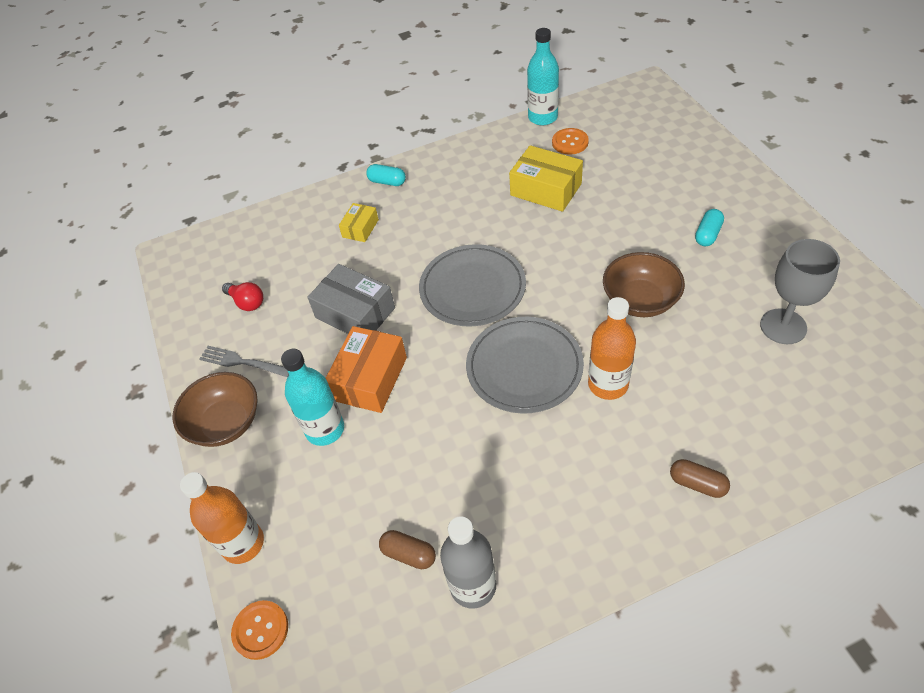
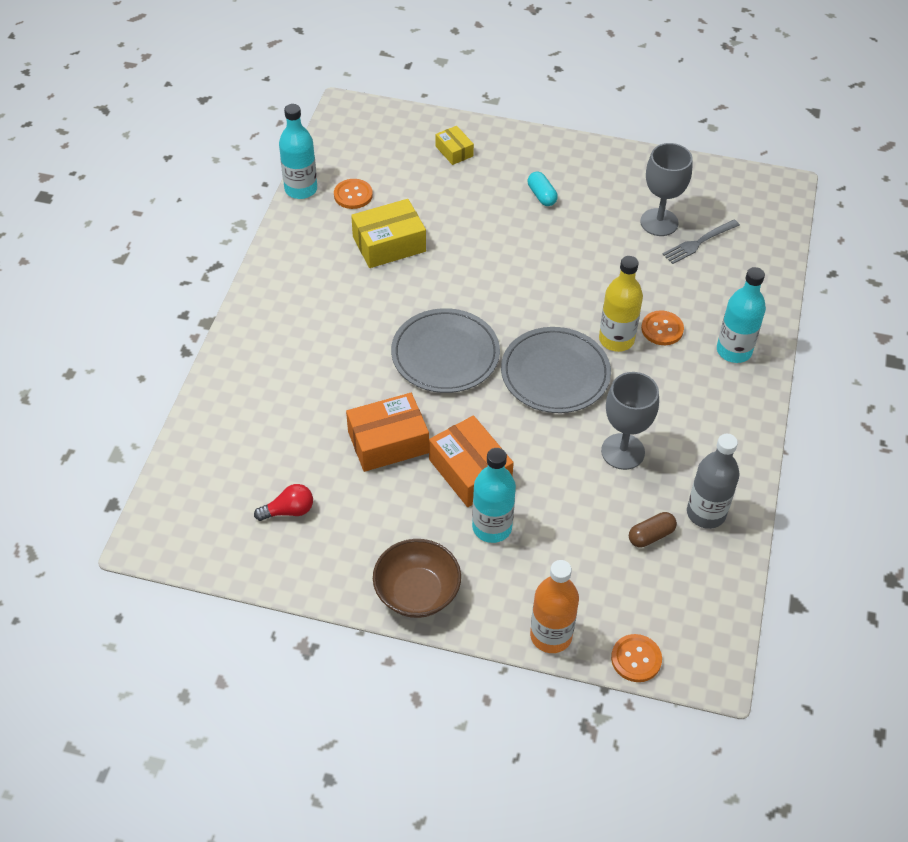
camera: 60 degrees left, 0 degrees up
(242, 362) = (359, 548): grey fork -> grey fork (699, 242)
(355, 313) = (388, 442): grey box -> orange box
(360, 228) = (289, 383): yellow box -> yellow box (454, 151)
(387, 182) = (251, 332): turquoise capsule -> none
(485, 470) = (623, 451): none -> grey goblet
(608, 384) = (616, 339): orange bottle -> yellow bottle
(640, 300) = (562, 272): brown bowl -> none
(658, 410) = (662, 329): none -> orange button
(697, 484) = (734, 351): brown capsule -> turquoise bottle

